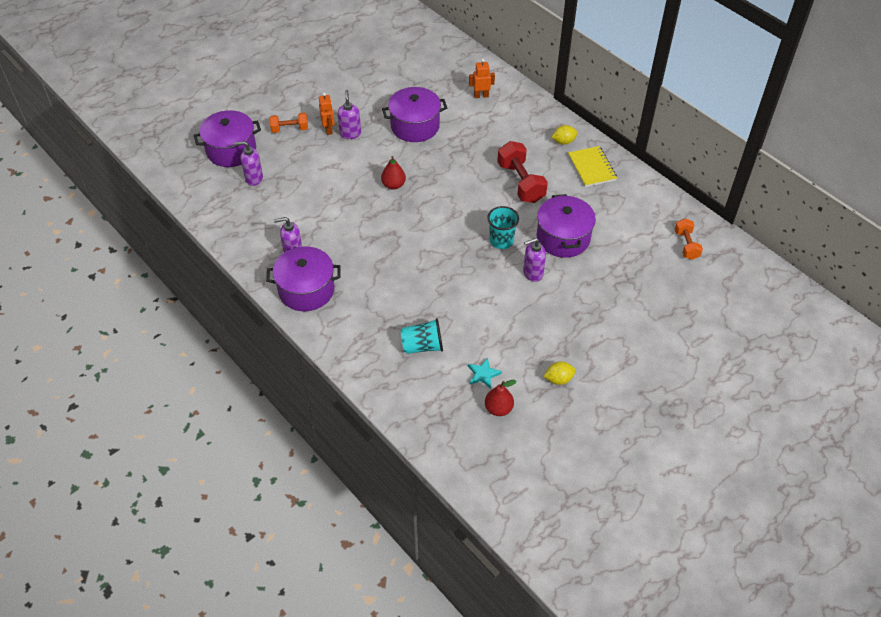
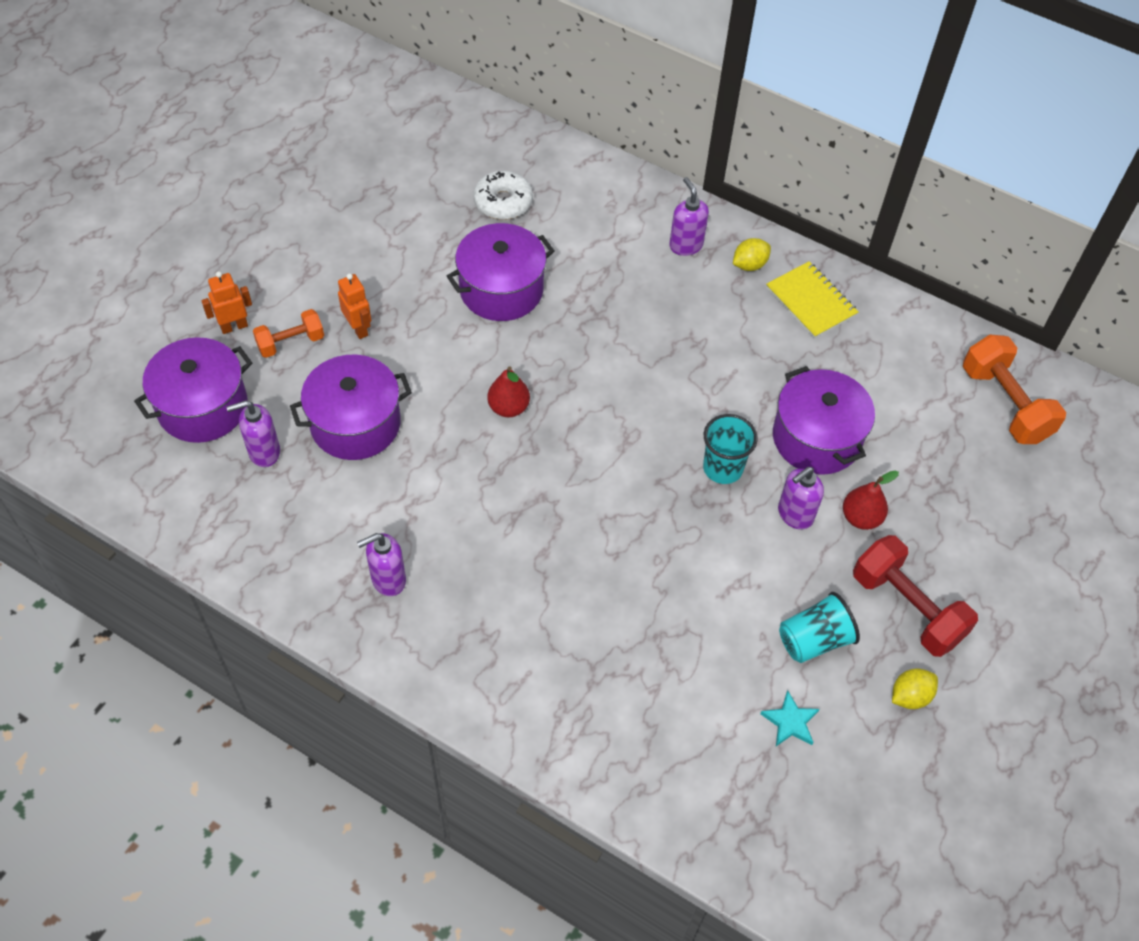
camera: 20 degrees left, 5 degrees up
(306, 290) = (438, 644): purple pot -> purple pot (355, 424)
(350, 133) = (398, 328): purple soap dispenser -> purple soap dispenser (685, 245)
(422, 346) = (673, 697): turquoise cup -> turquoise cup (814, 640)
(435, 82) = (503, 202): none -> white donut
(481, 95) = (587, 210): orange robot -> orange robot (234, 326)
(498, 409) = (839, 778): red pear -> red pear (861, 518)
(521, 182) = (712, 354): red dumbbell -> red dumbbell (907, 608)
(686, 245) = (1004, 404): orange dumbbell -> orange dumbbell, size x1.67

